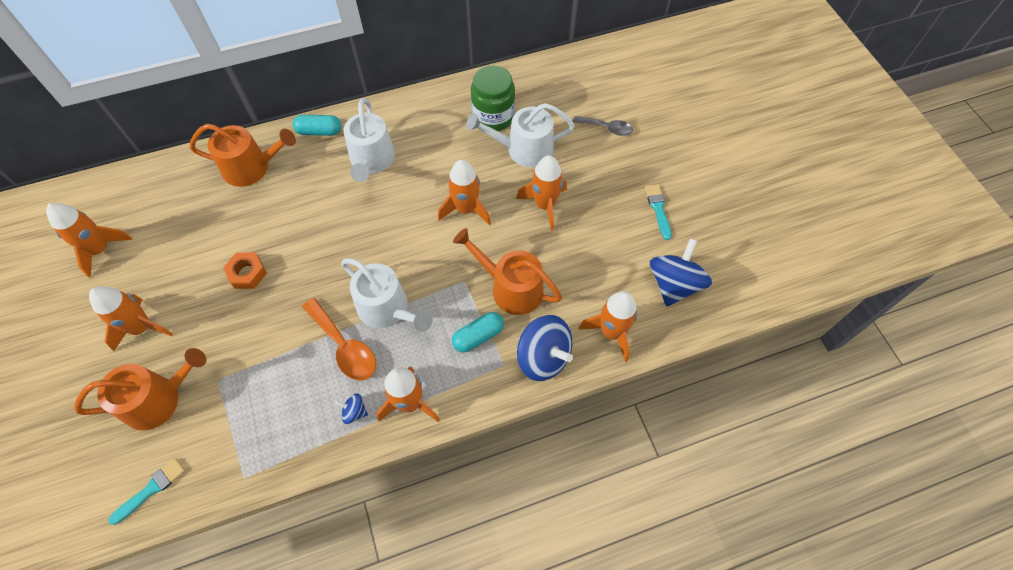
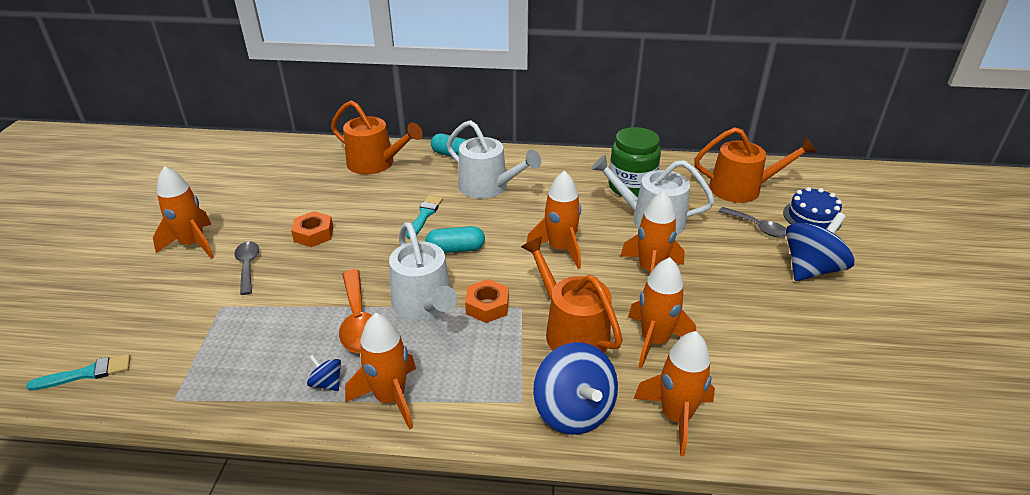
camera: 25 degrees right, 25 degrees down
(100, 250) = (209, 182): orange rocket -> orange rocket (654, 341)
(158, 400) = (158, 302): orange watering can -> orange watering can (741, 189)
(211, 331) = (247, 266): none -> grey spoon
(372, 160) = (488, 187): white watering can -> white watering can turned 75 degrees counterclockwise
(437, 290) = (487, 306): none -> orange nut
(478, 336) = (507, 363): turquoise capsule -> turquoise capsule (455, 249)
(643, 102) = (812, 217): none -> blue cake
(658, 209) = (793, 314): turquoise brush -> turquoise brush (424, 215)
(674, 284) = (785, 395): blue spinning top -> blue spinning top (811, 269)

